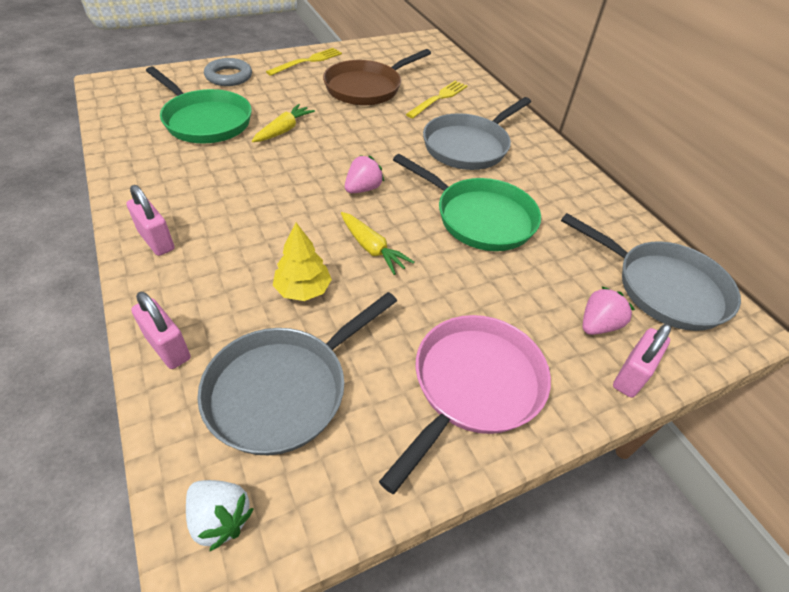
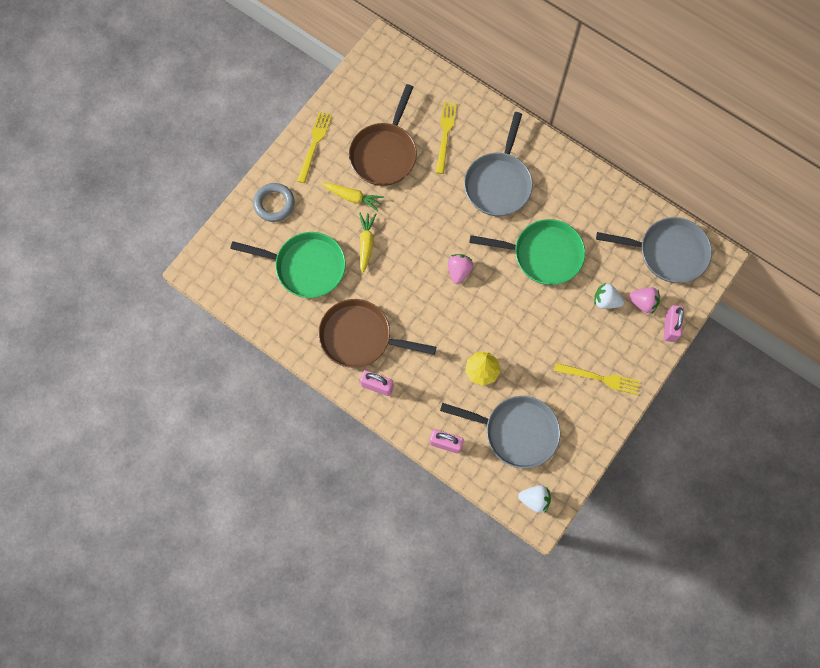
camera: 25 degrees left, 25 degrees up
(192, 191) = (360, 337): none -> brown pan
(284, 389) = (516, 432): grey pan -> grey pan turned 90 degrees counterclockwise
(372, 249) = (497, 319): yellow carrot -> yellow carrot (353, 197)
(473, 386) = (600, 378): pink pan -> yellow fork
(539, 298) = (606, 301): none -> white strawberry
(598, 325) = (643, 302): pink strawberry -> pink strawberry turned 90 degrees clockwise

